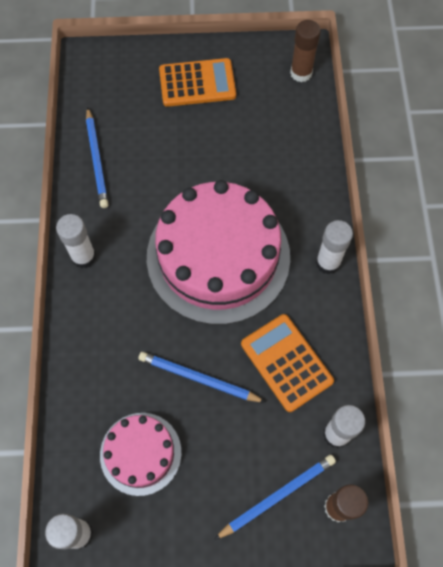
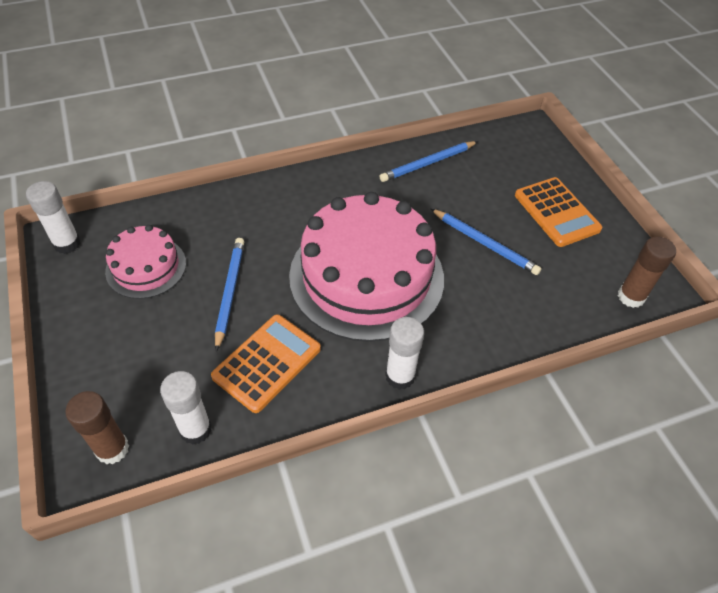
camera: 70 degrees right, 15 degrees down
(84, 257) = (326, 180): white glue stick -> none
(277, 496) = (118, 388): blue pencil -> blue pencil (484, 243)

